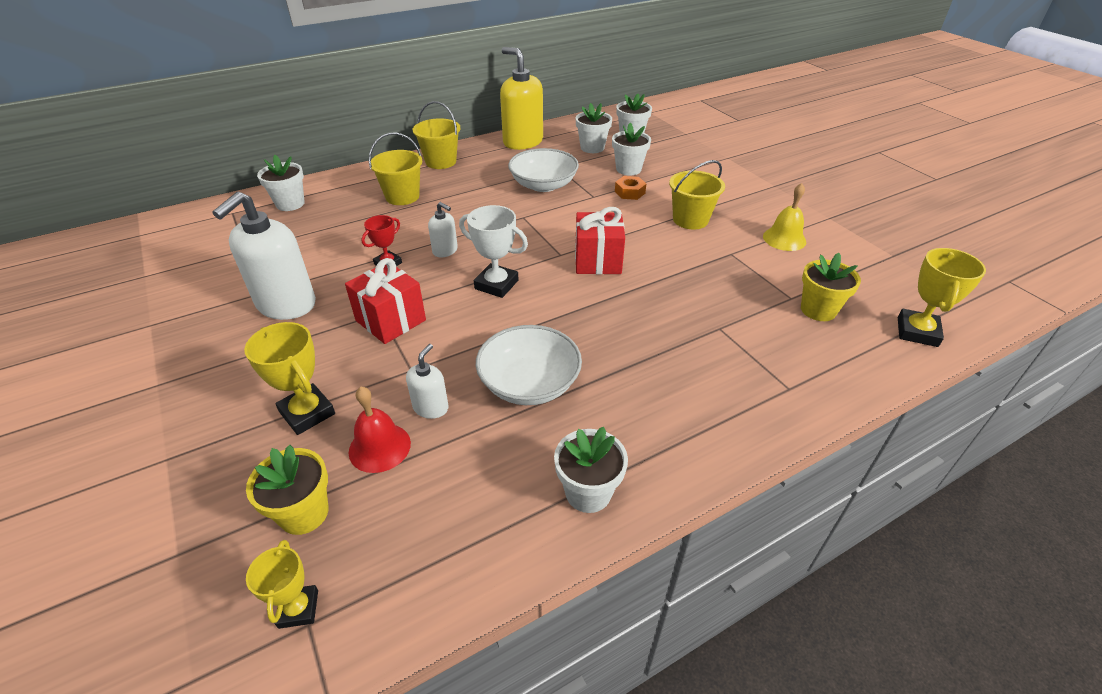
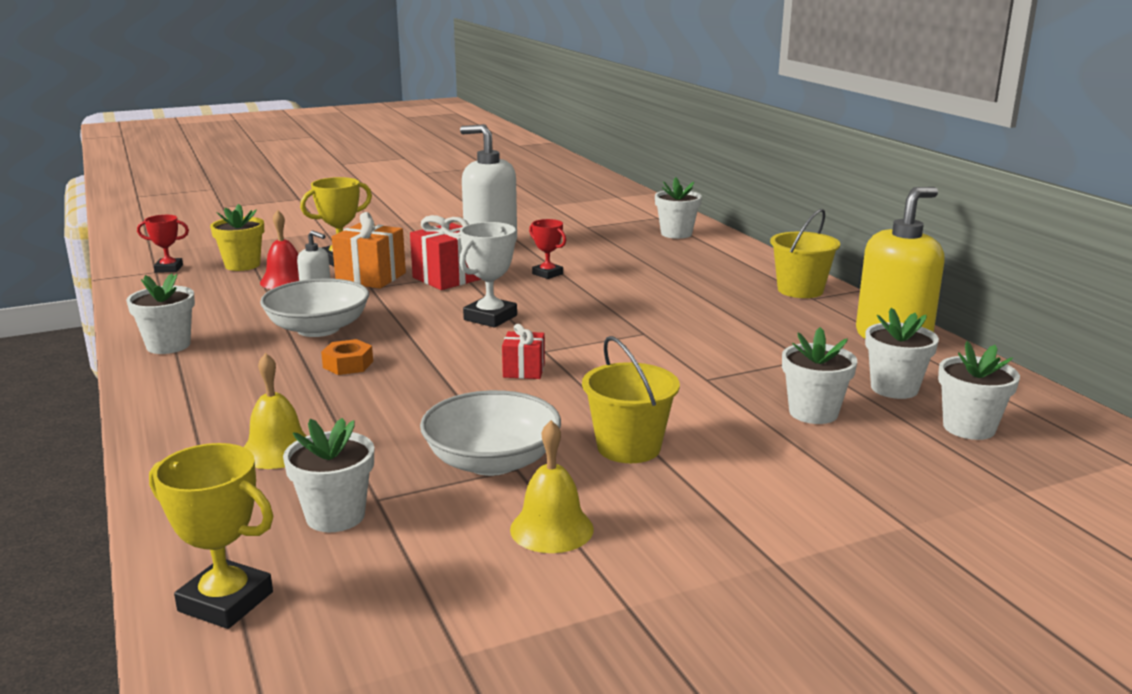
camera: 95 degrees right, 20 degrees down
(298, 609) = (169, 269): yellow trophy -> red trophy
(379, 375) = (371, 277): none -> orange gift
(402, 196) = (696, 275): yellow bucket -> none
(445, 251) = (567, 295): white soap dispenser -> none
(543, 185) = (740, 347): white bowl -> white bowl (492, 461)
(597, 261) = (524, 371): red gift -> red gift, size x0.58
(630, 192) = (723, 407): orange nut -> orange nut (348, 364)
(759, 352) = (277, 450): none -> yellow bell
(818, 310) = (335, 516): yellow flower pot -> white flower pot

